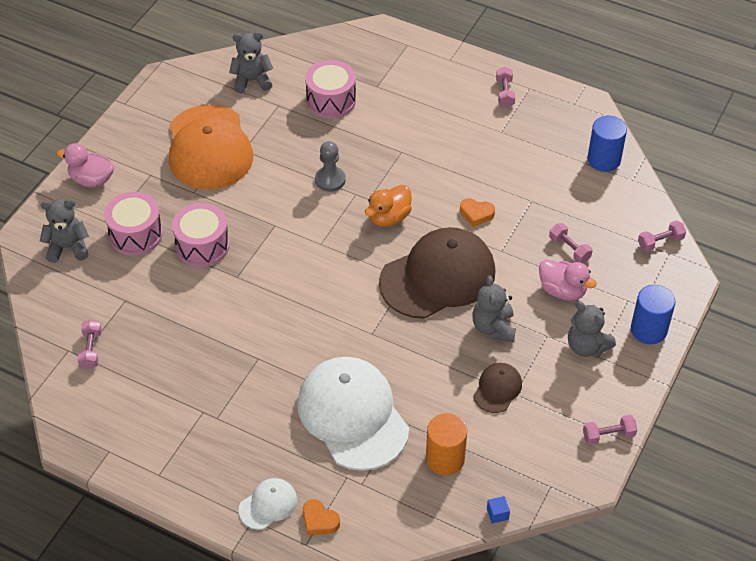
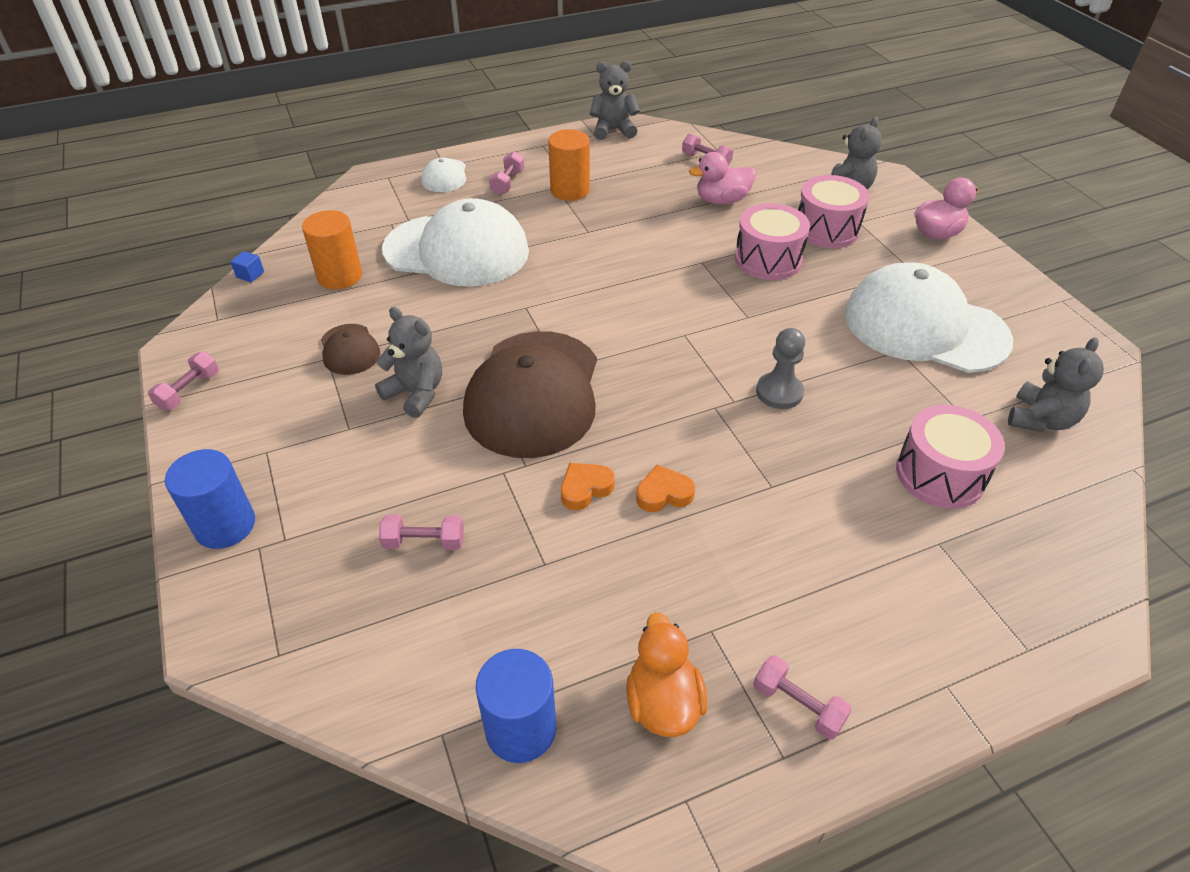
camera: 130 degrees right, 5 degrees down
(209, 148) = (925, 327): orange cap -> white cap
(213, 406) = (570, 190): none -> orange cylinder
(319, 520) = (395, 191): orange heart -> orange heart (663, 494)
(389, 217) = (666, 406): orange duck -> orange duck (663, 702)
(562, 290) = (380, 486): pink duck -> pink duck (722, 200)
(586, 346) = (290, 451): grey teddy bear -> grey teddy bear (613, 130)
(660, 242) = (305, 661): pink dumbbell -> pink dumbbell (508, 182)

